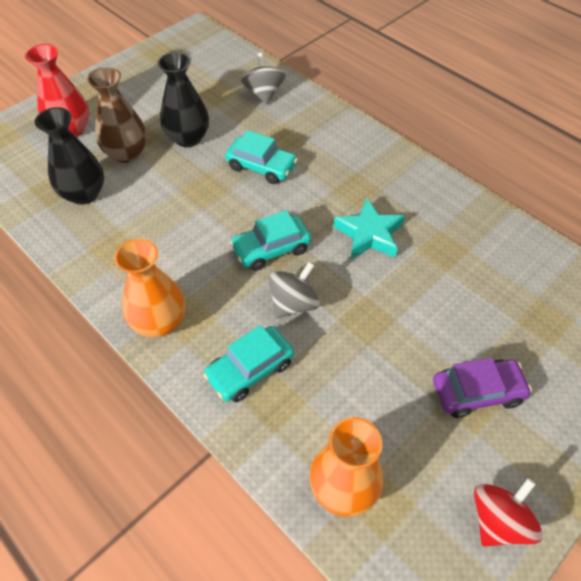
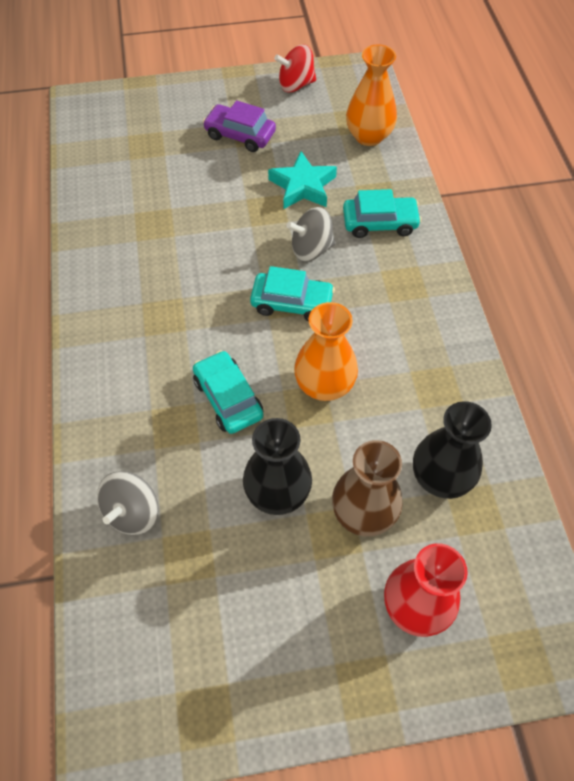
camera: 145 degrees left, 5 degrees up
(159, 322) = (429, 293): orange vase -> orange vase (324, 385)
(369, 234) = (197, 268): turquoise star -> turquoise star (302, 186)

